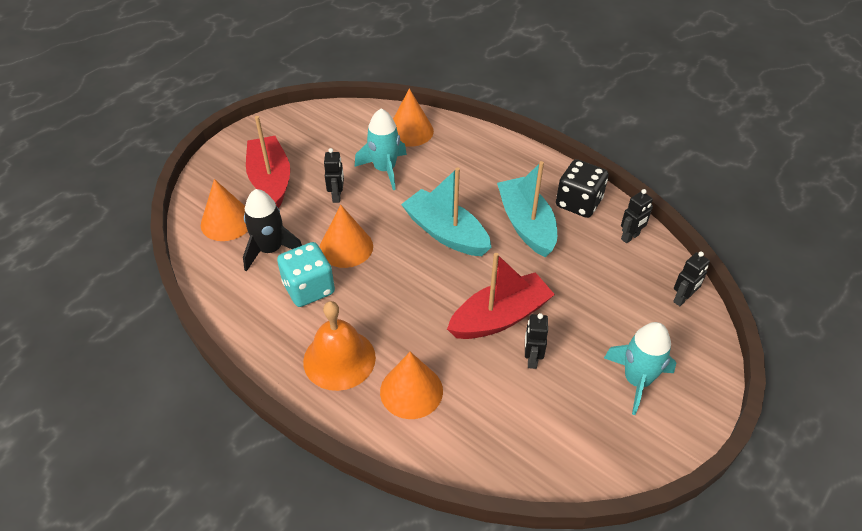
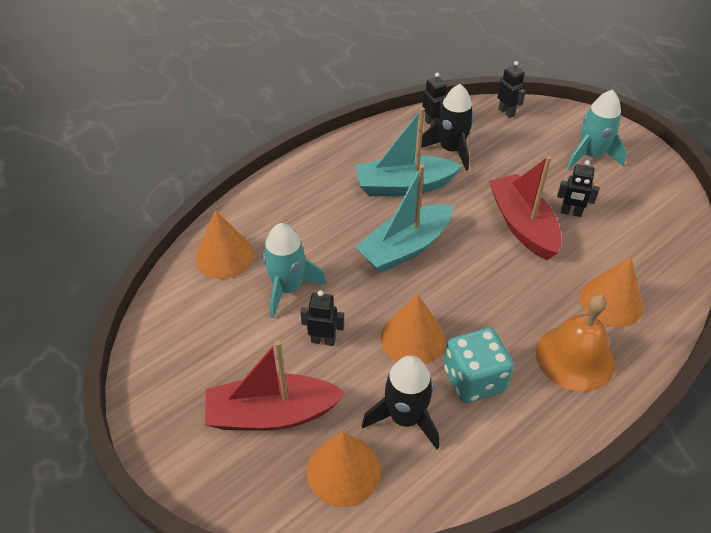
camera: 80 degrees left, 0 degrees up
(578, 203) = (381, 146): black dice -> none
(594, 255) = (451, 150): none -> black rocket

